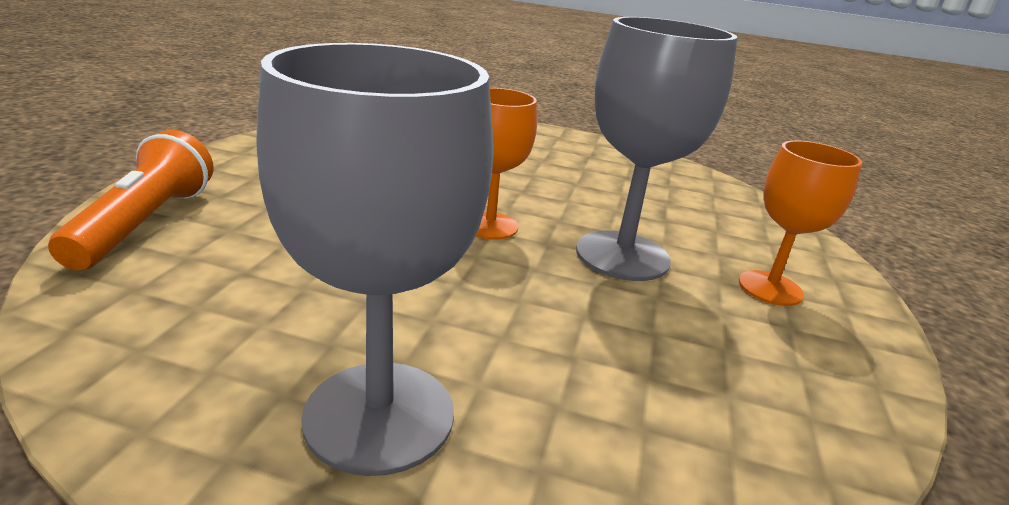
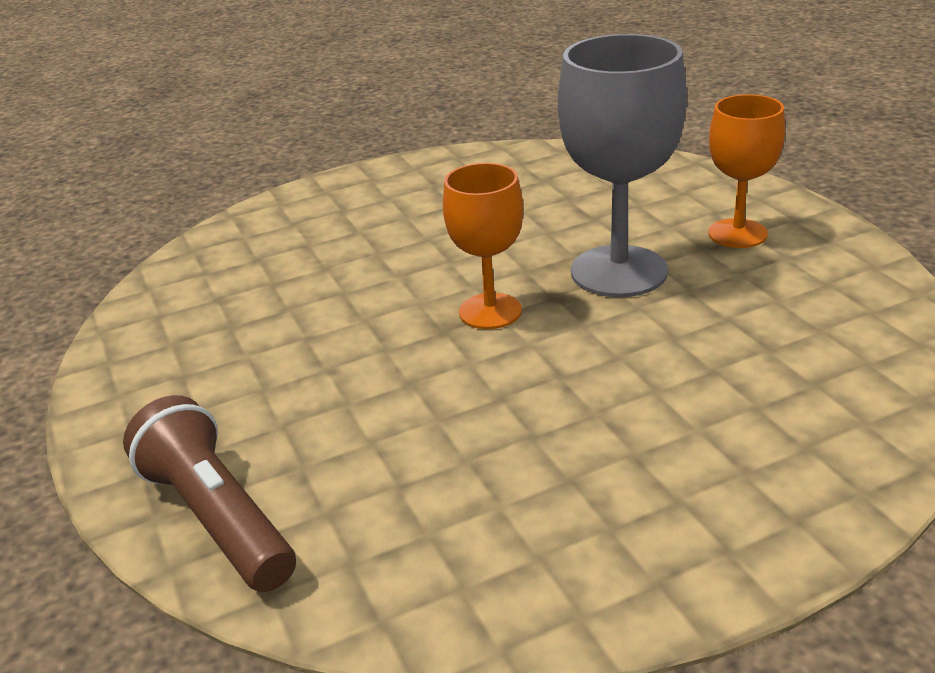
camera: 35 degrees left, 5 degrees up
(145, 223) = (217, 518): orange flashlight -> brown flashlight
(379, 415) = (684, 491): grey goblet -> none

